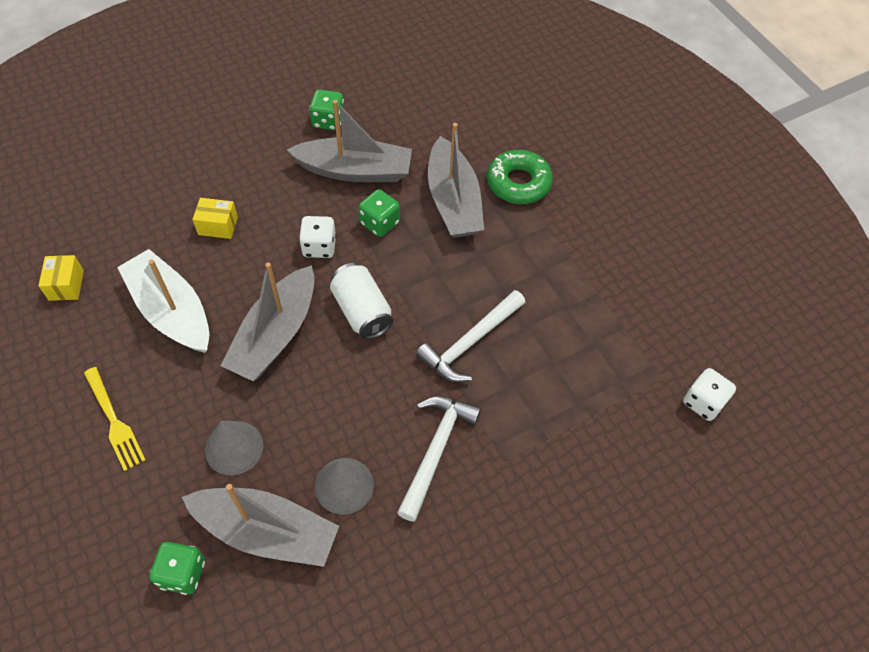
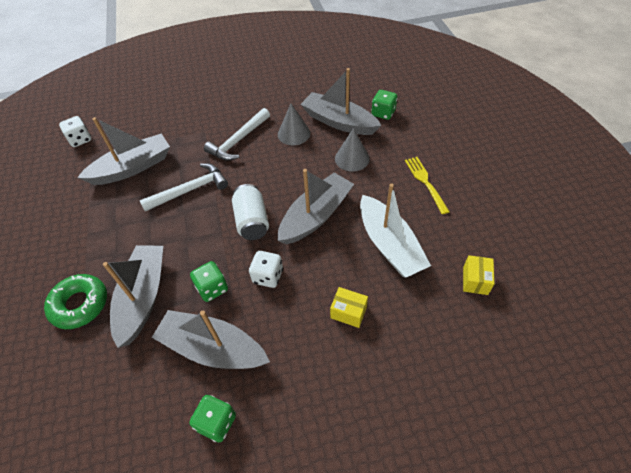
camera: 160 degrees left, 5 degrees down
(579, 365) = (132, 167): none -> grey boat

